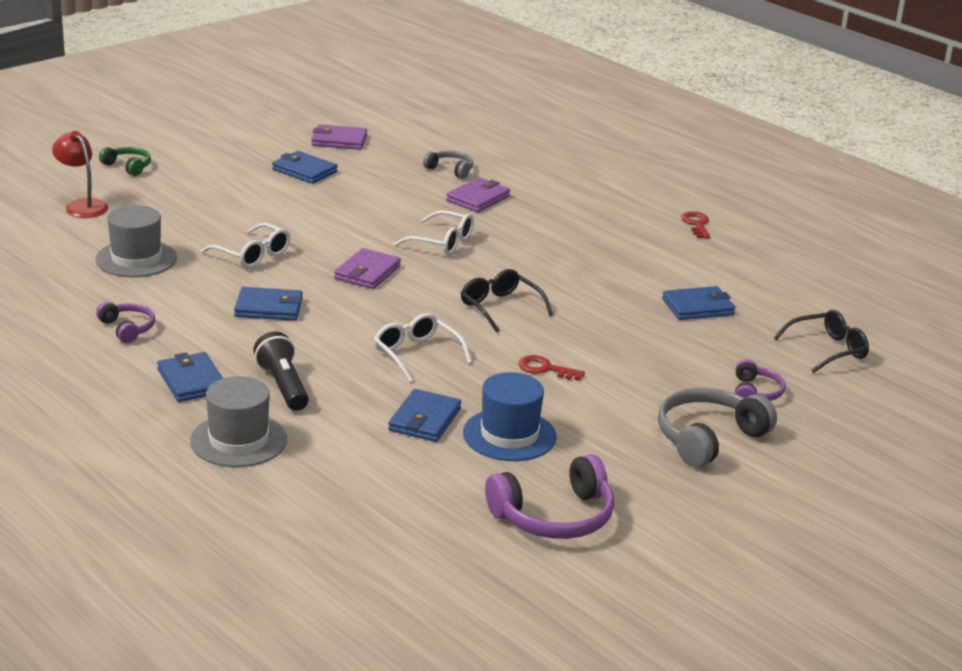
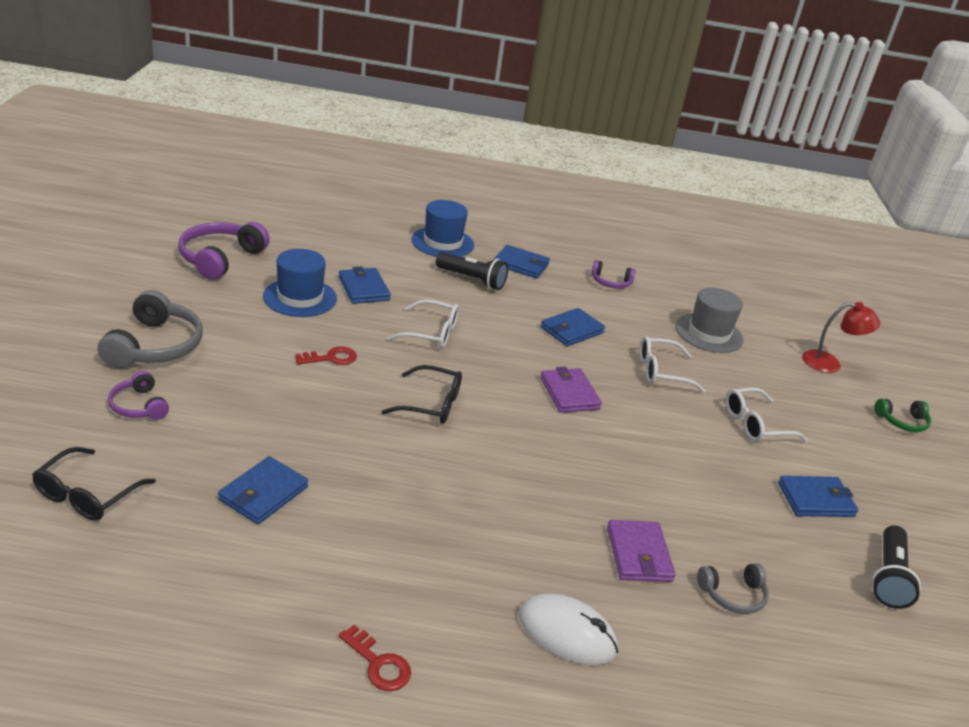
camera: 135 degrees right, 5 degrees up
(238, 440) = (442, 242): grey hat -> blue hat
(339, 140) = (888, 577): purple wallet -> black flashlight
(442, 242) = (573, 461): white glasses -> white glasses (755, 424)
(575, 195) = (566, 633): none -> white mouse

